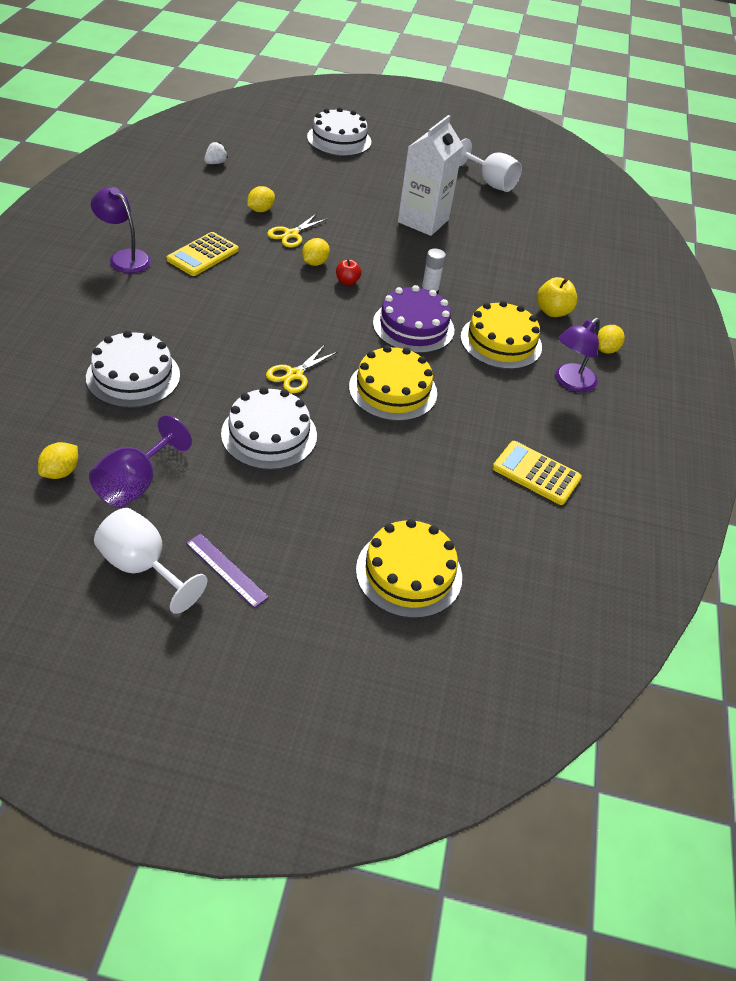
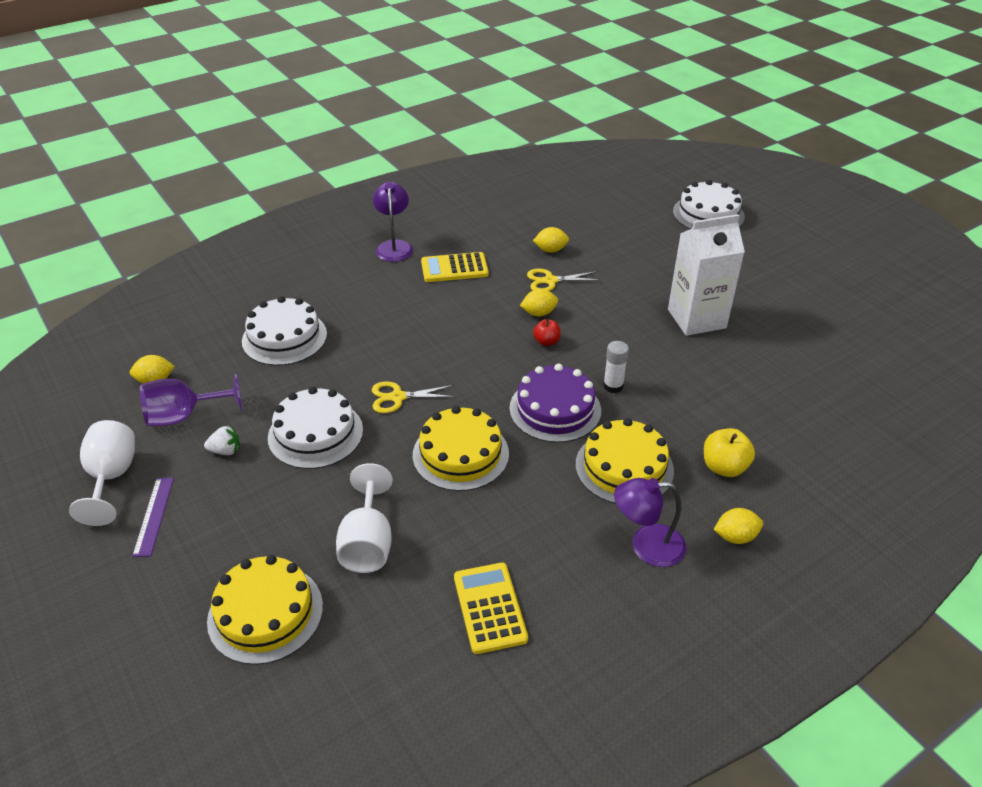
camera: 50 degrees right, 5 degrees down
(215, 163) = (563, 197): white strawberry -> white strawberry (225, 451)
(490, 182) = (826, 310): white goblet -> white goblet (367, 543)

